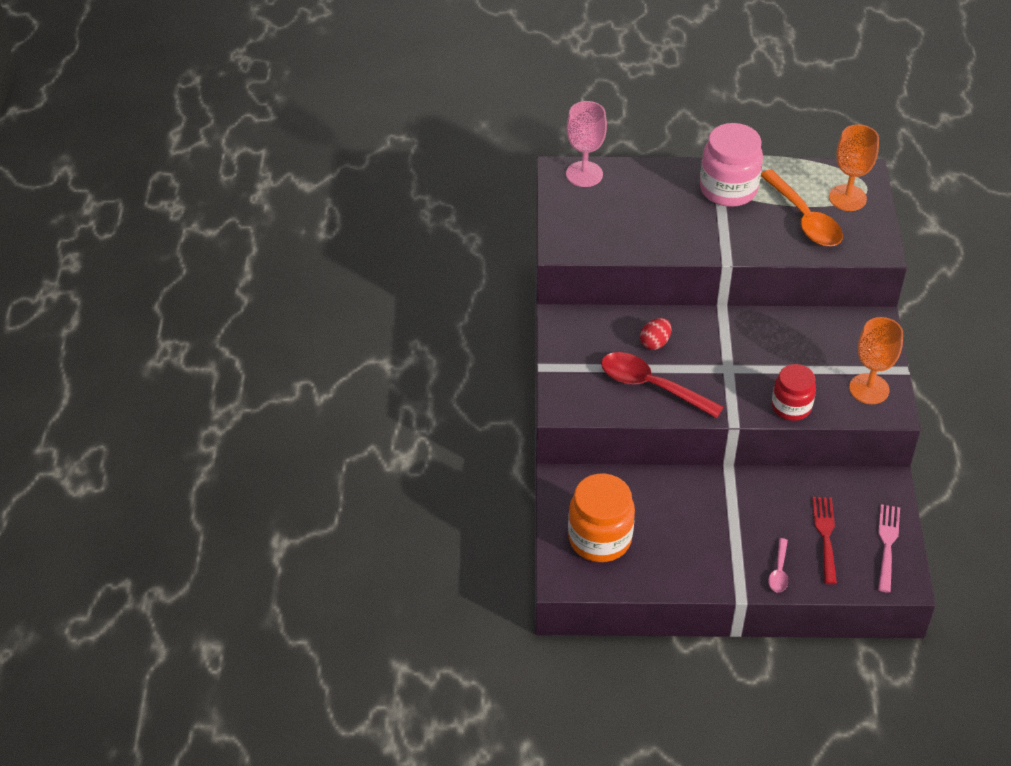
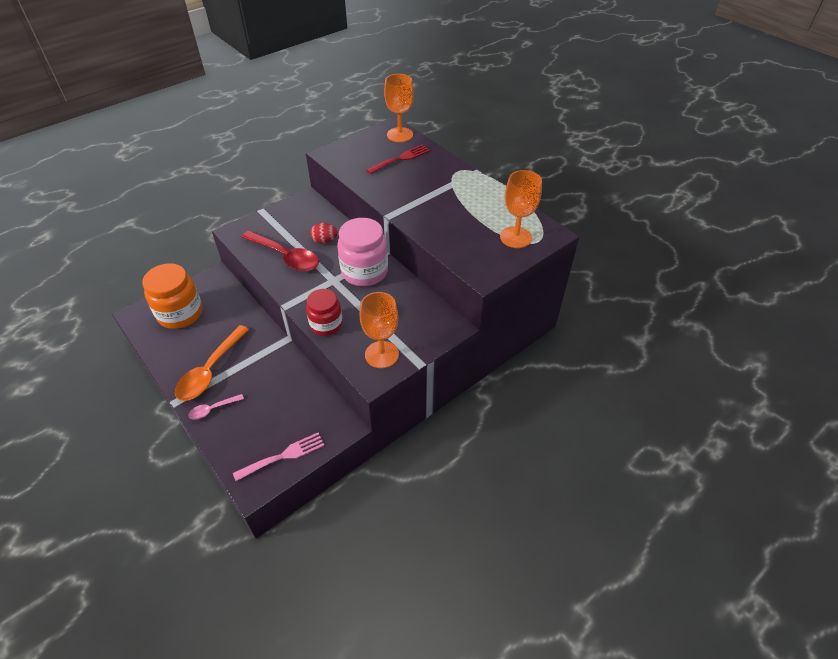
camera: 50 degrees right, 0 degrees up
(584, 174) = (400, 135): pink goblet -> orange goblet
(651, 386) = (286, 256): red spoon -> red spoon turned 135 degrees clockwise
(728, 189) = (456, 187): pink jar -> pink jar (364, 272)
(804, 218) = (470, 228): orange spoon -> orange spoon (210, 370)
(825, 535) = (265, 417): red fork -> red fork (401, 159)

